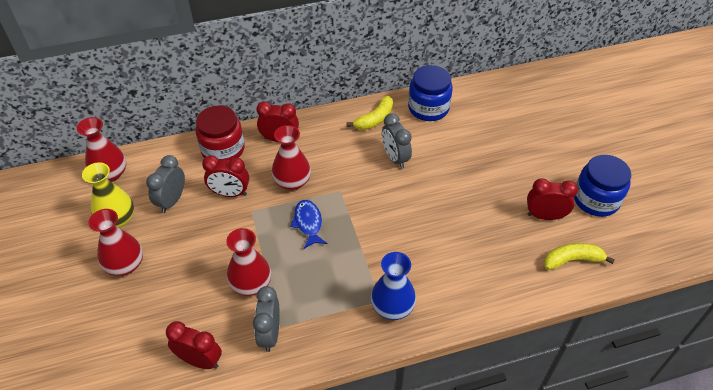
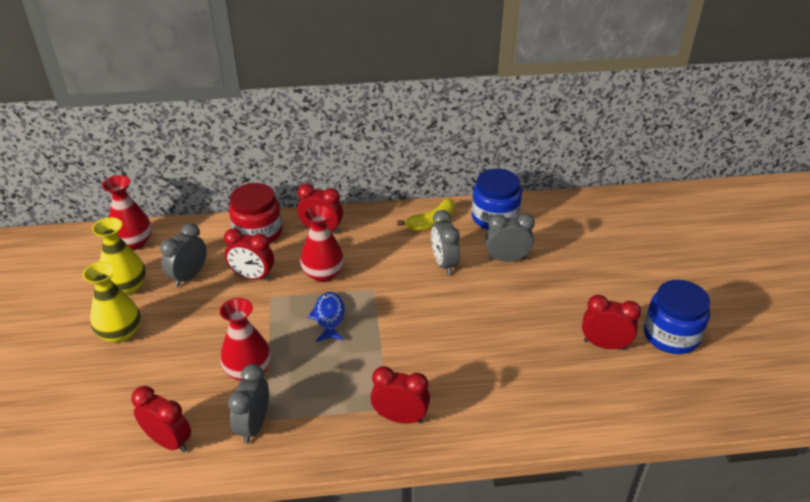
camera: 10 degrees right, 10 degrees down
(125, 265) = (120, 333): red vase -> yellow vase
(392, 307) = (400, 417): blue vase -> red clock
(447, 147) = (507, 259): none -> grey clock
(572, 260) = (627, 397): yellow banana -> none

